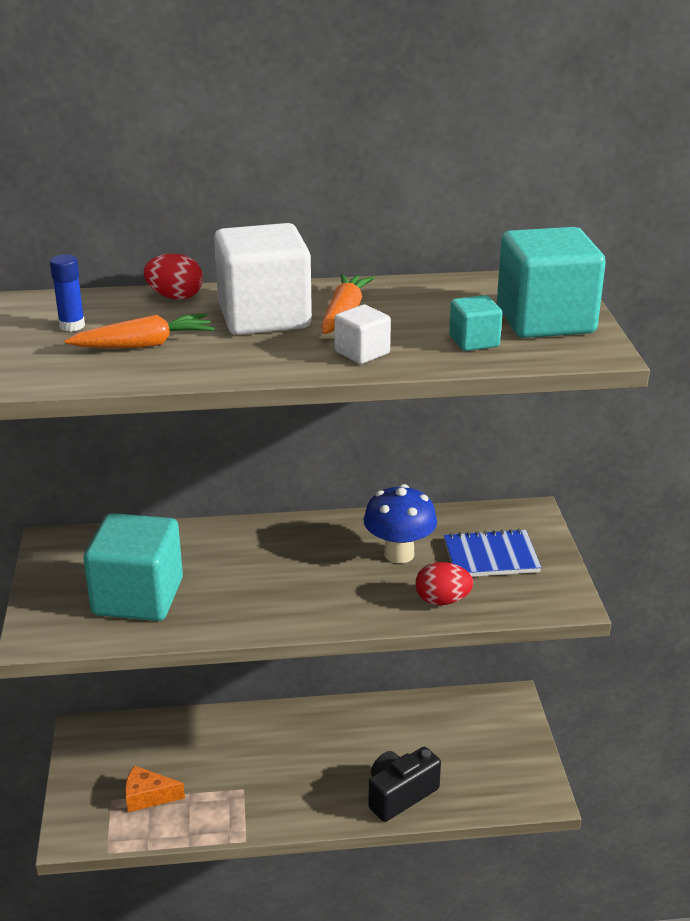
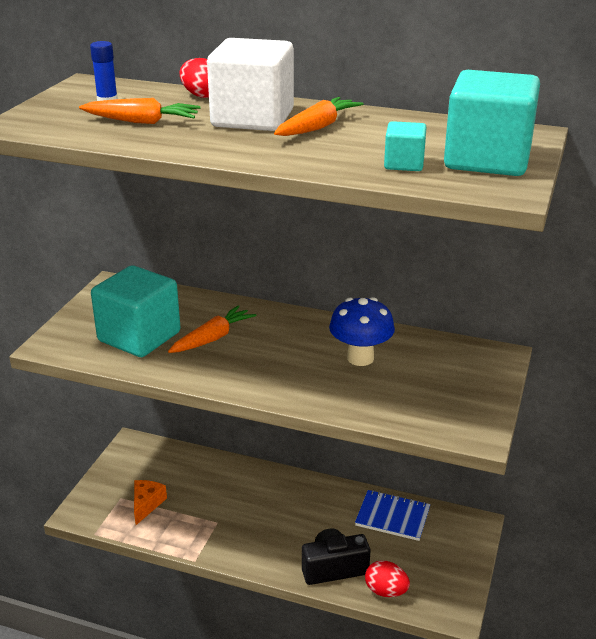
camera: 25 degrees right, 0 degrees up
(148, 796) = (146, 504): orange cheese -> orange cheese turned 75 degrees clockwise
(225, 575) = (213, 338): none -> orange carrot
(362, 352) = (299, 155): white cube -> none
(442, 600) = (368, 403): red egg -> red egg (386, 591)
(491, 556) = (437, 380): blue notebook -> blue notebook (392, 517)

